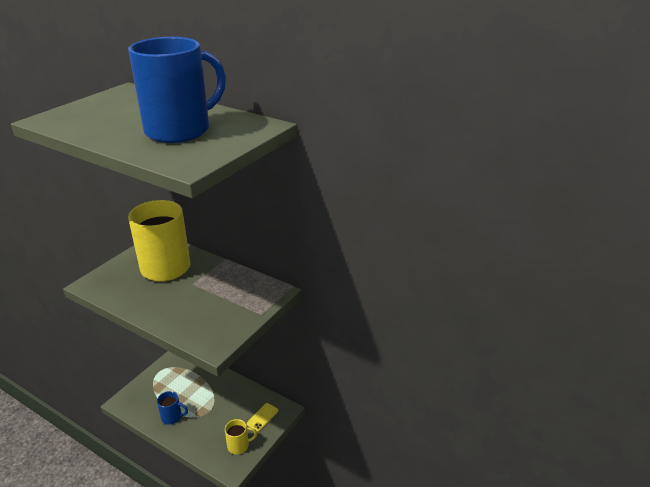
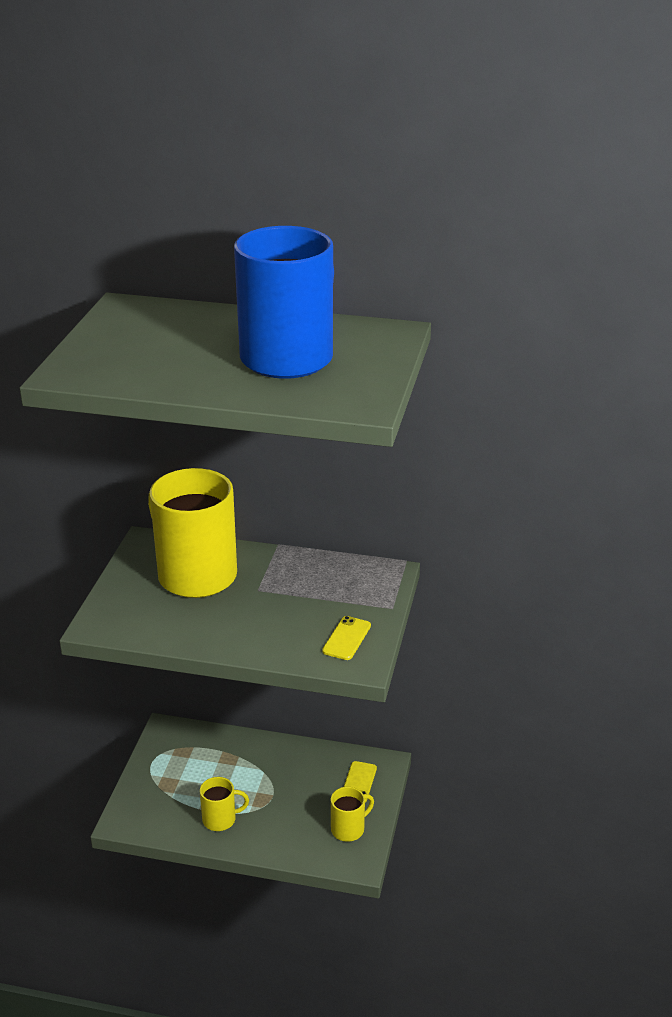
camera: 20 degrees left, 0 degrees up
(172, 417) = (220, 819): blue mug -> yellow mug
(218, 328) = (346, 638): none -> yellow phone

